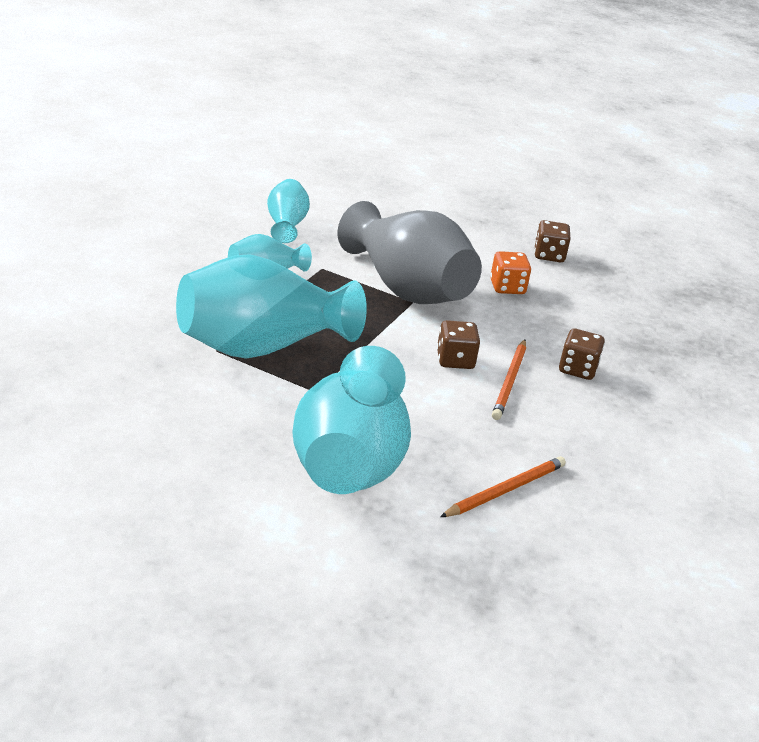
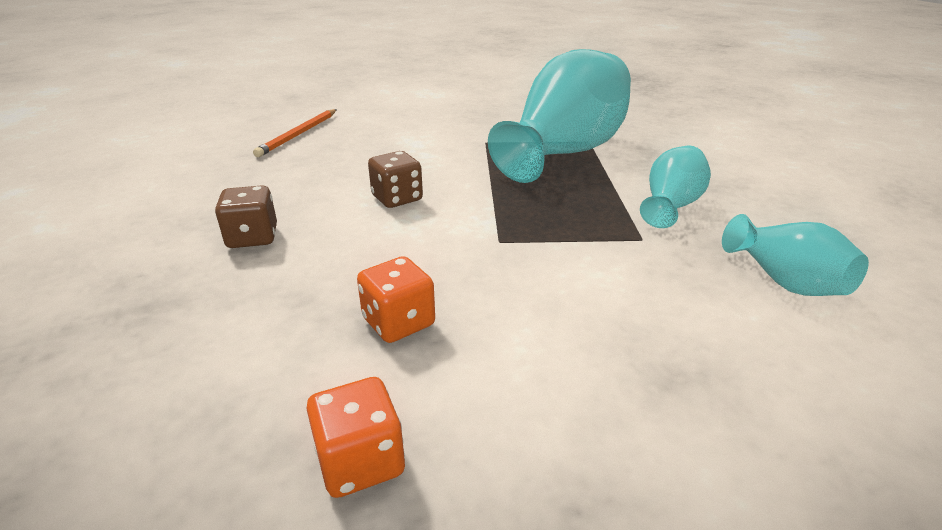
camera: 155 degrees right, 0 degrees up
(349, 462) = (416, 119): turquoise vase -> none
(407, 289) = (523, 255): grey vase -> none
(509, 382) = (329, 199): orange pencil -> none
(549, 255) = (360, 461): brown dice -> orange dice

